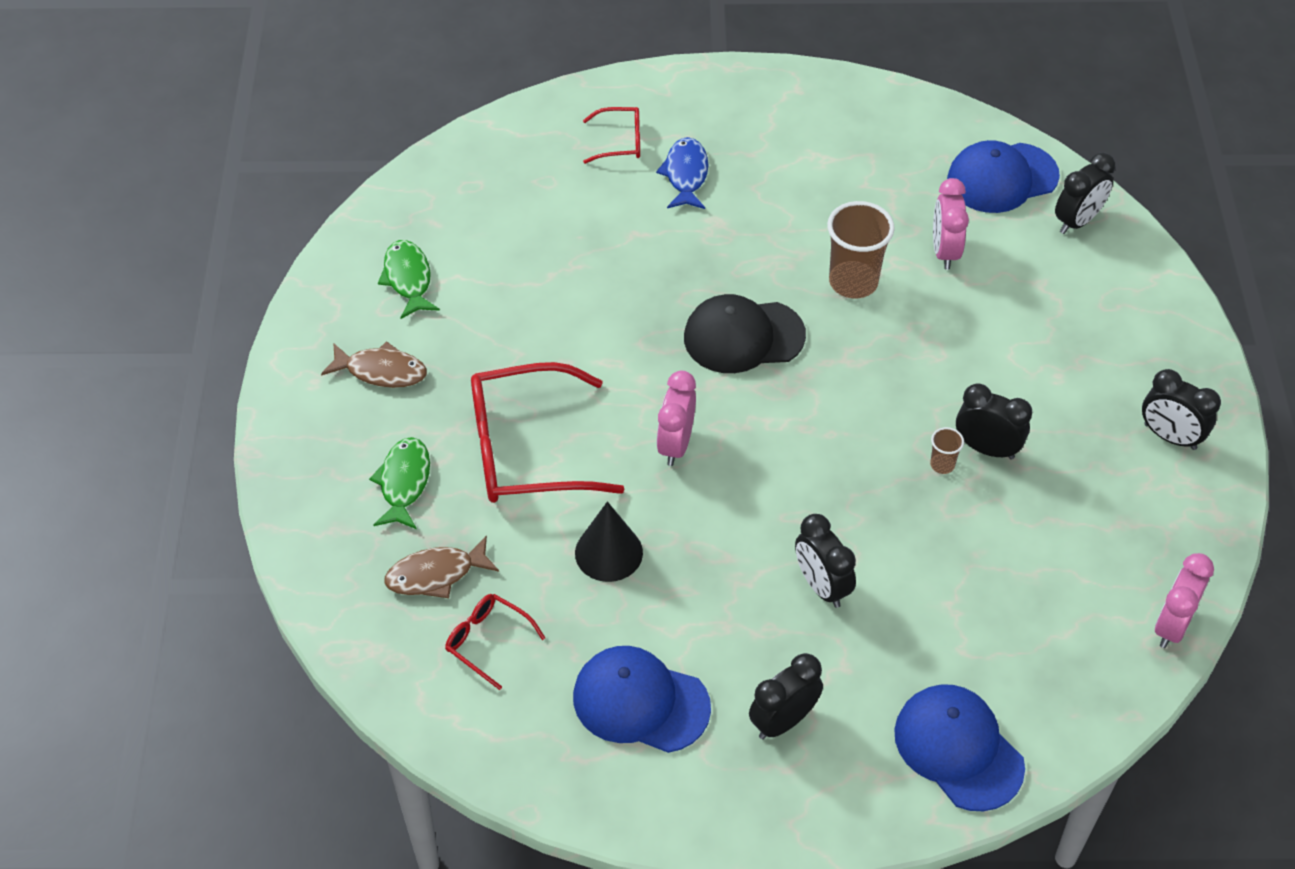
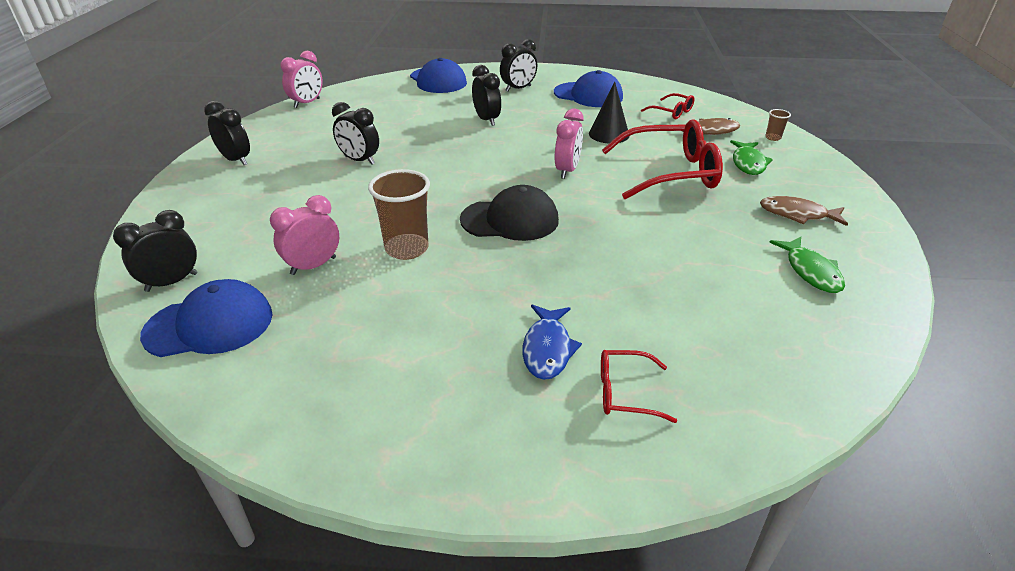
camera: 175 degrees left, 15 degrees down
(942, 465) = (393, 155): brown cup -> brown cup (773, 138)
(944, 251) = (313, 266): pink clock -> pink clock turned 135 degrees counterclockwise

